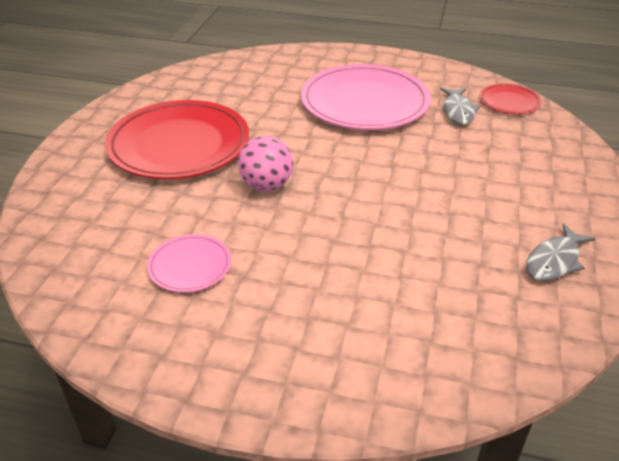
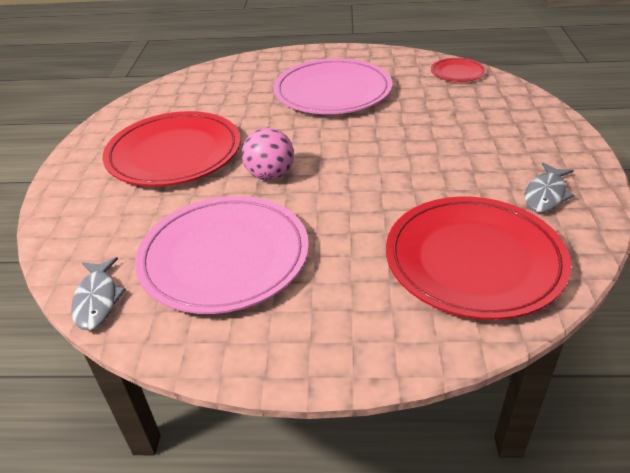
camera: 10 degrees left, 0 degrees up
(190, 266) = (224, 257): pink plate -> pink plate, size x2.13
(446, 320) = (474, 260): none -> red plate
(458, 111) = (417, 87): grey fish -> grey fish (97, 300)

